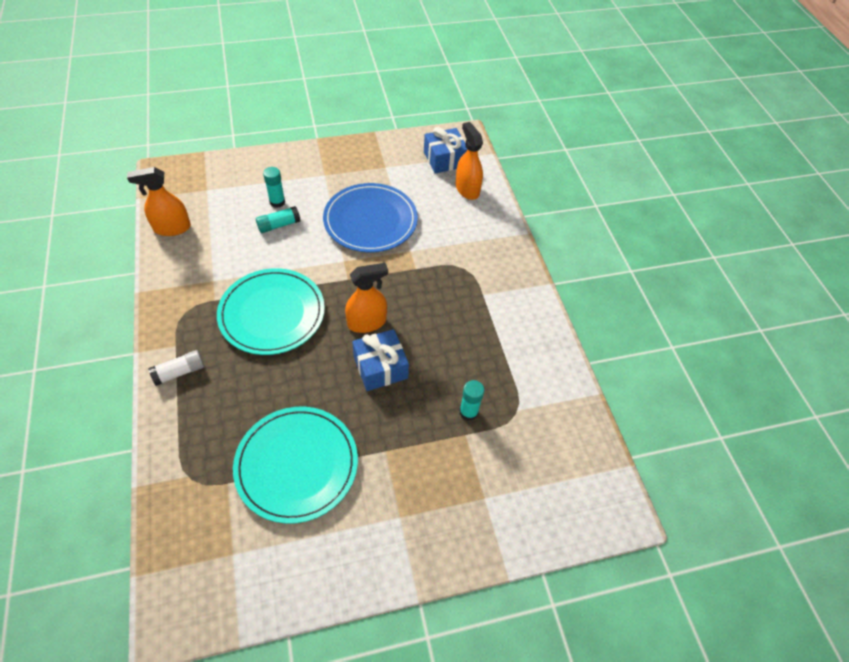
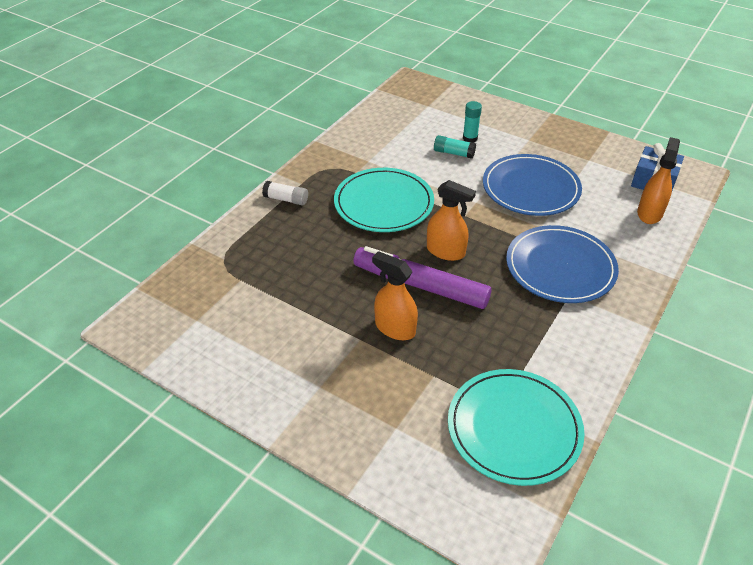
camera: 50 degrees right, 10 degrees down
(172, 228) = (378, 116): orange spray bottle -> orange spray bottle (395, 328)
(297, 465) = (292, 301): turquoise plate -> turquoise plate (514, 428)
(380, 367) = (421, 286): blue gift -> purple marker
(456, 276) = (560, 267): none -> blue plate
(468, 412) = (454, 363): turquoise glue stick -> none

